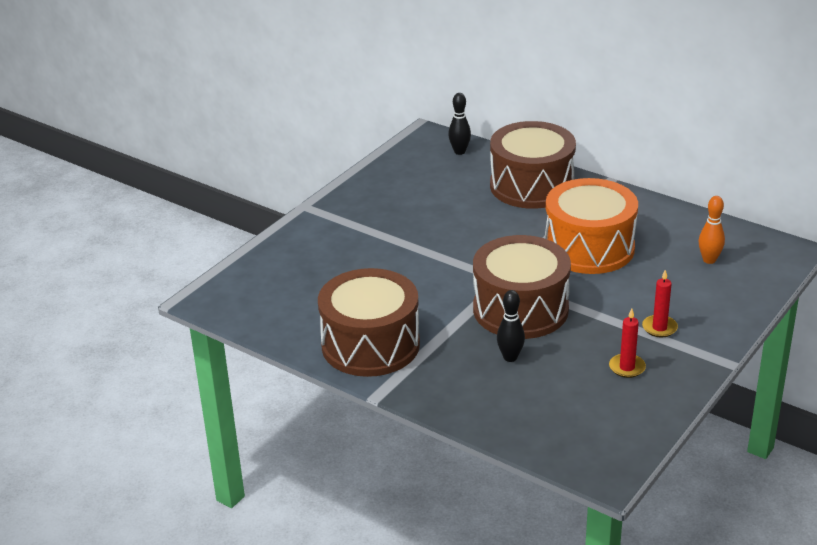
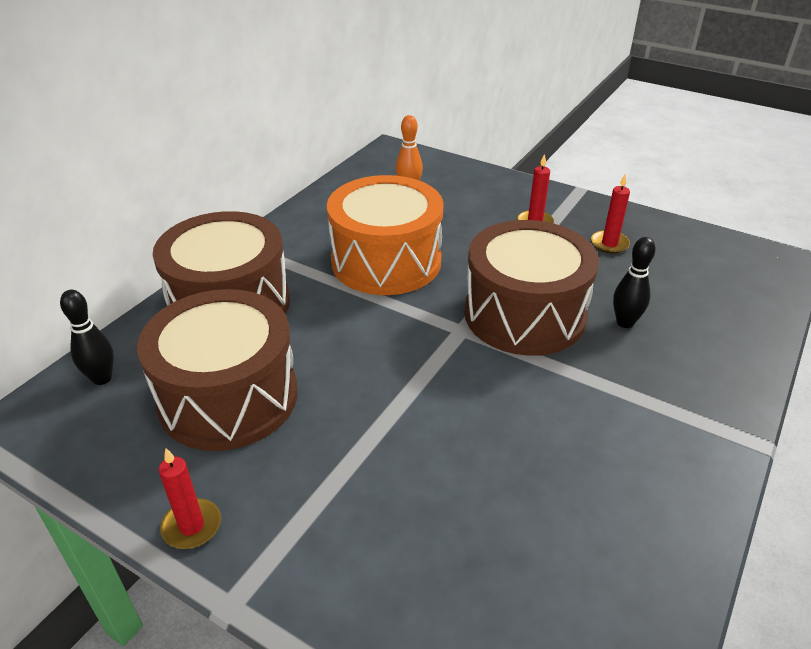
camera: 95 degrees left, 5 degrees up
(349, 192) = (192, 526): none -> red candle
(370, 345) = (650, 460): brown drum -> brown drum (228, 397)

